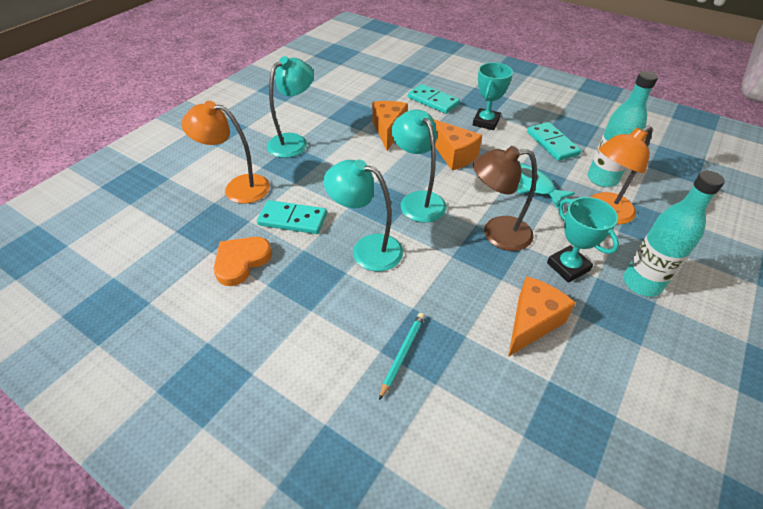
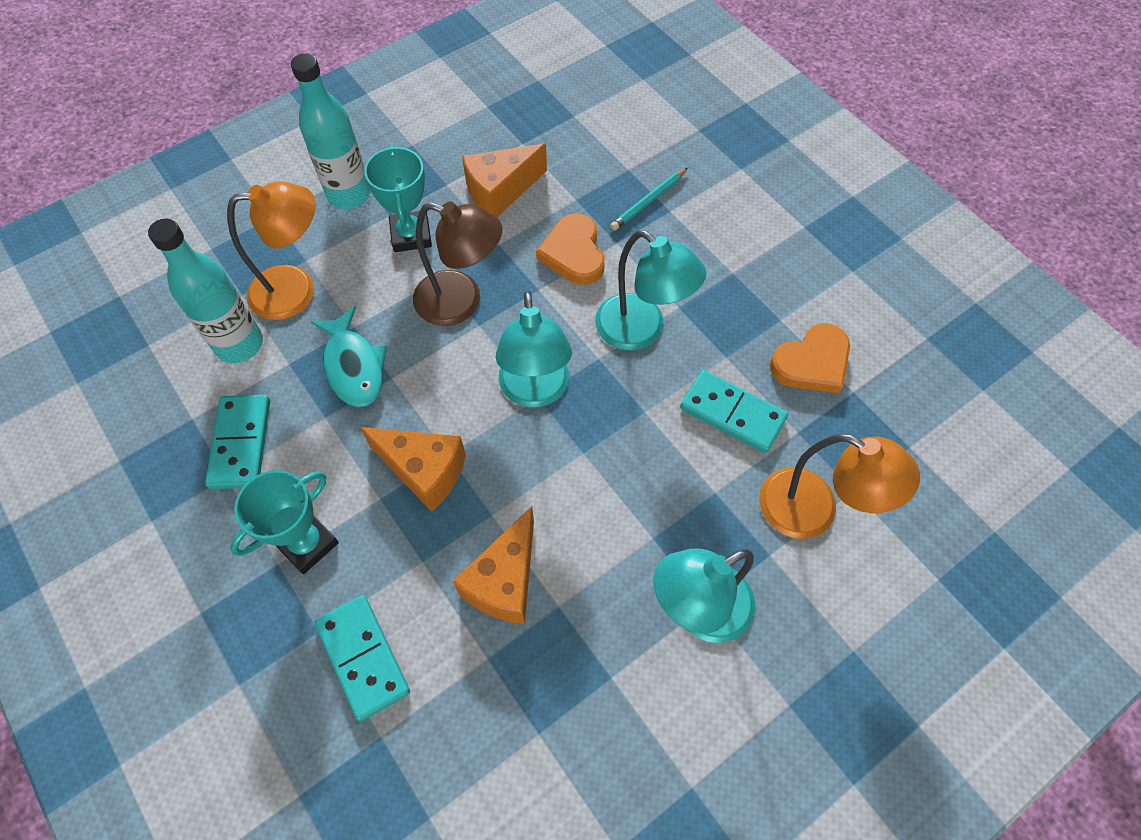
camera: 160 degrees left, 15 degrees up
(441, 288) = (573, 253): none -> orange heart
(454, 155) = (424, 471): orange cheese -> orange cheese turned 135 degrees clockwise

